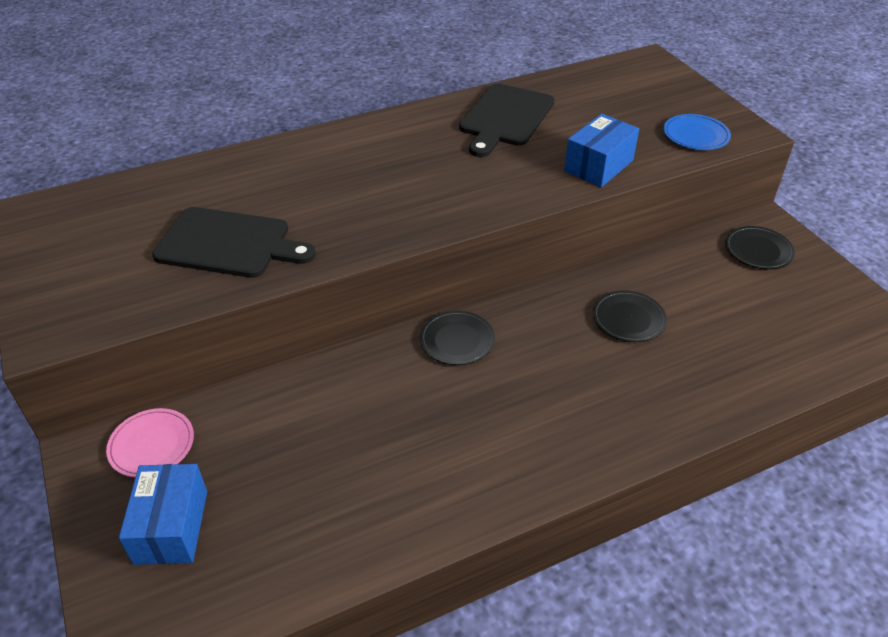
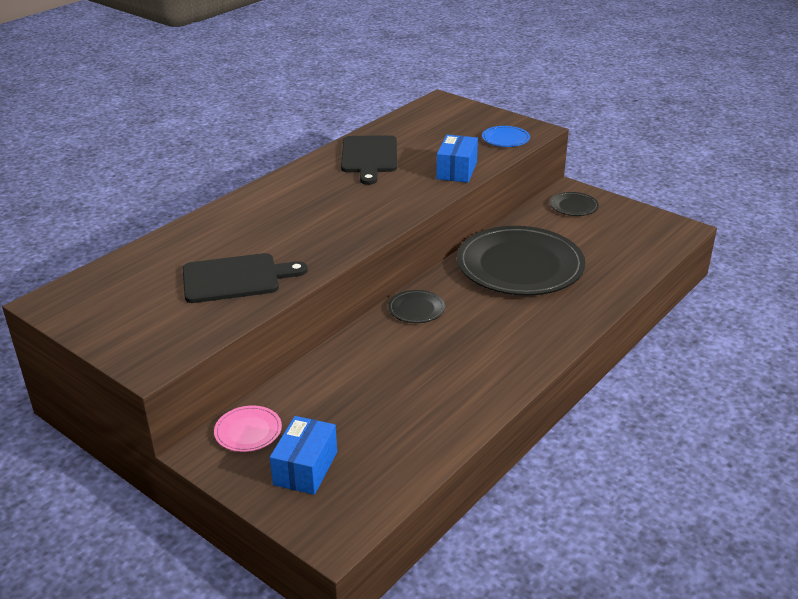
camera: 25 degrees left, 10 degrees down
(171, 527) = (305, 468): blue box -> blue box turned 45 degrees clockwise
(628, 319) = (520, 266): black plate -> black plate, size x2.38

